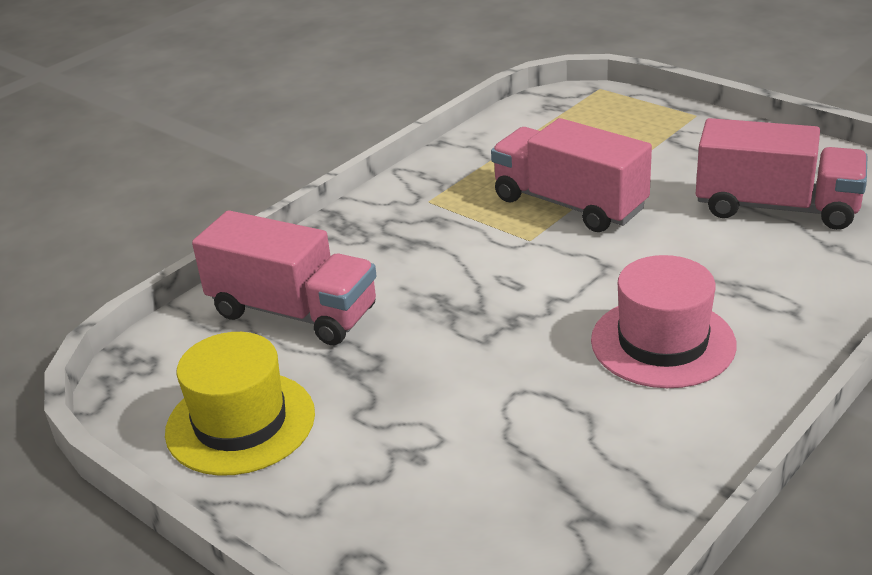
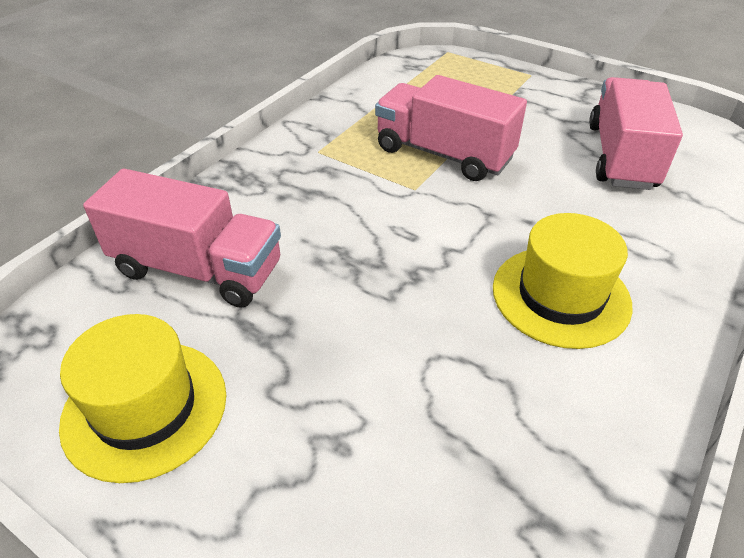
camera: 10 degrees left, 10 degrees up
(662, 342) = (560, 296): pink hat -> yellow hat
(776, 207) = (621, 156): pink truck -> pink truck turned 90 degrees counterclockwise

